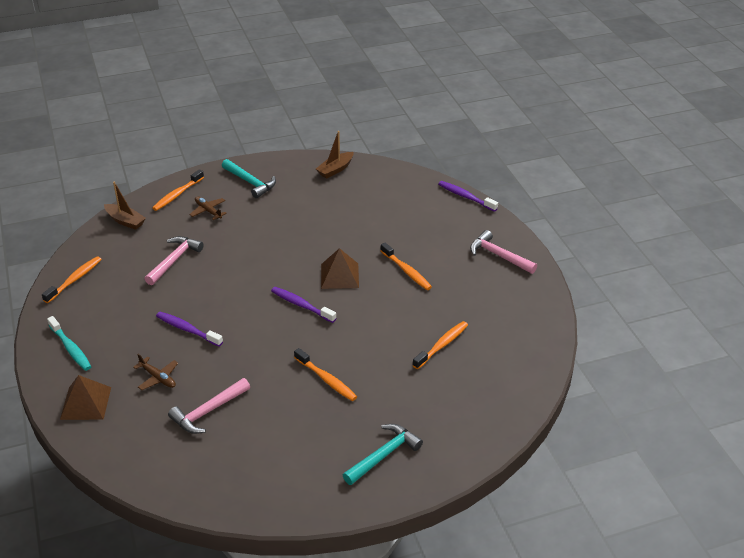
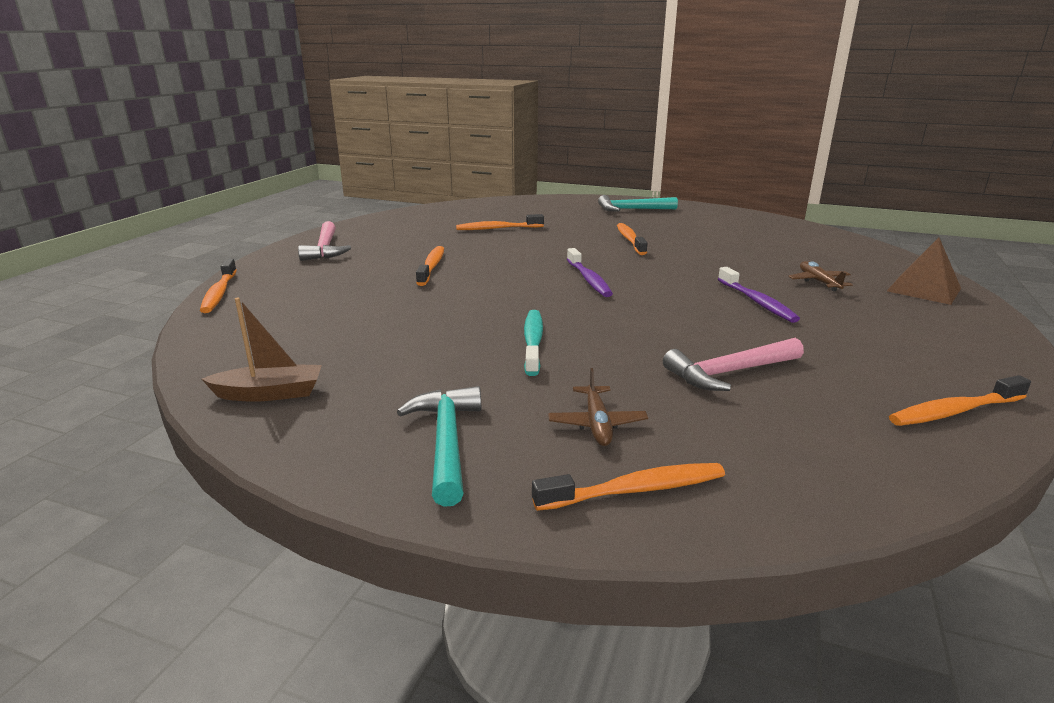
camera: 140 degrees left, 15 degrees down
(71, 348) = (952, 333): turquoise toothbrush -> turquoise toothbrush (533, 342)
(125, 221) = (808, 482): brown boat -> none
(208, 412) = (770, 253): pink hammer -> none
(339, 275) = (508, 285): brown pyramid -> none
(465, 197) = (219, 293): purple toothbrush -> orange toothbrush

